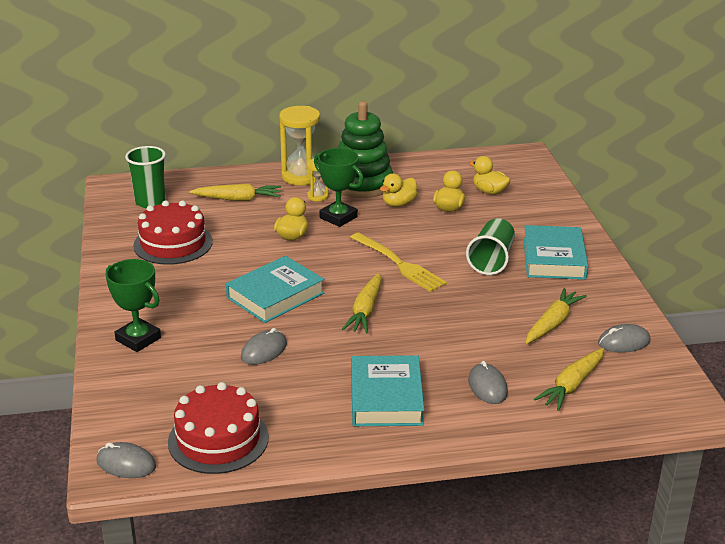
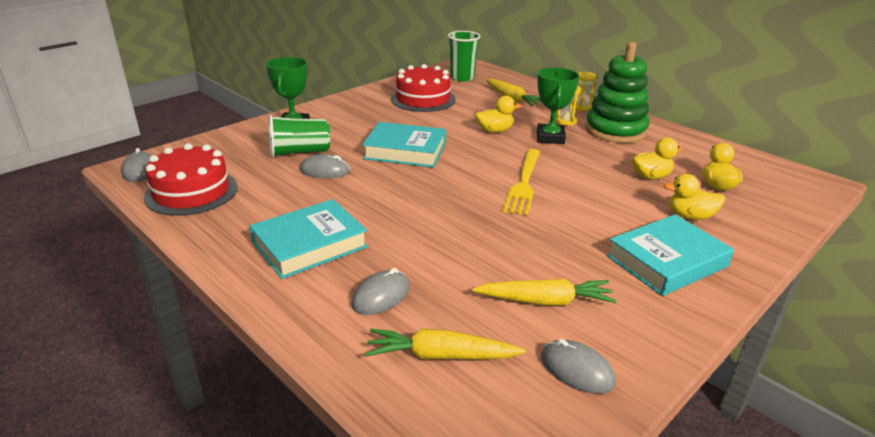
camera: 55 degrees right, 0 degrees up
(301, 176) = (581, 107): yellow hourglass -> yellow hourglass, size x0.53
(365, 310) = (432, 192): yellow carrot -> none
(398, 204) = (614, 153): yellow duck -> yellow duck (690, 216)
(491, 260) = (603, 226): green cup -> green cup (299, 152)

